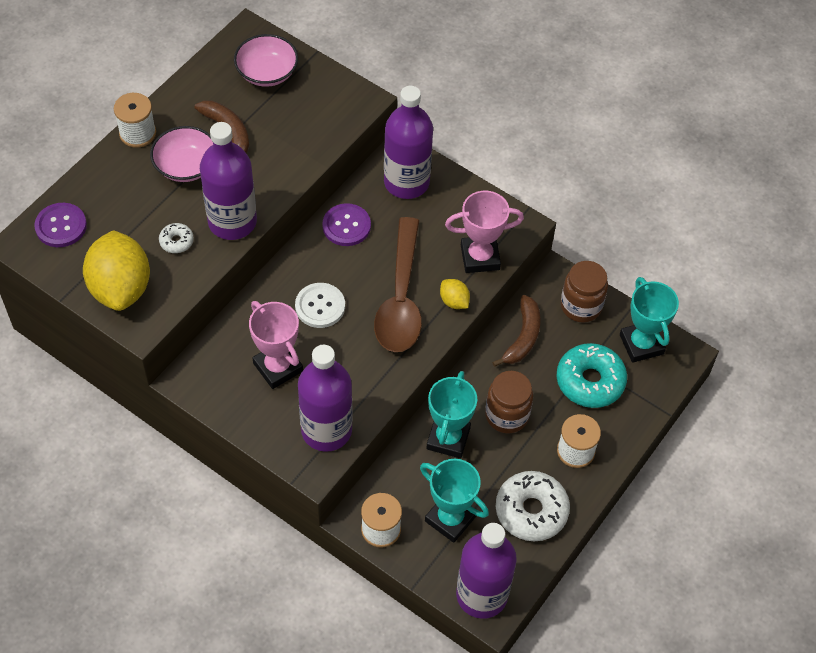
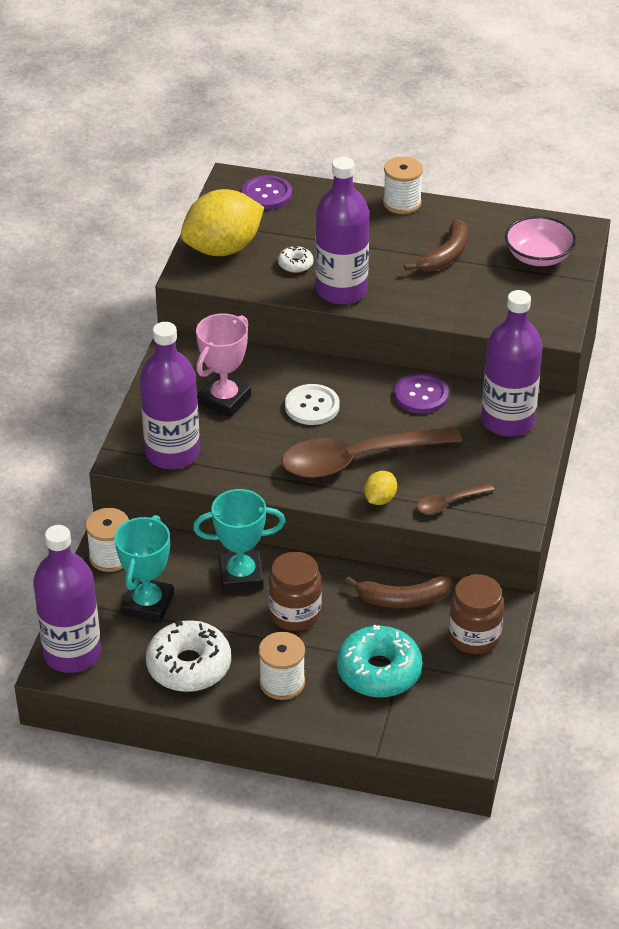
camera: 70 degrees right, 15 degrees down
(186, 166) = (385, 243): pink bowl -> none
(480, 257) = (449, 503): pink trophy -> brown spoon
(641, 344) = (456, 703): turquoise trophy -> none

